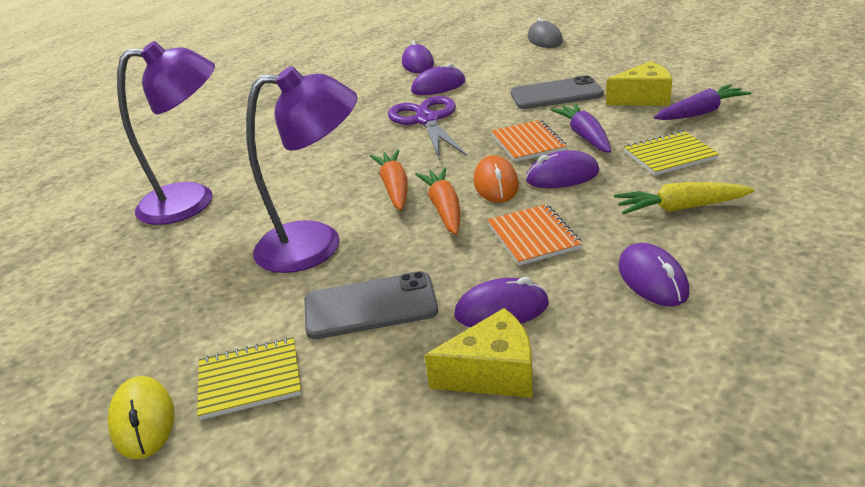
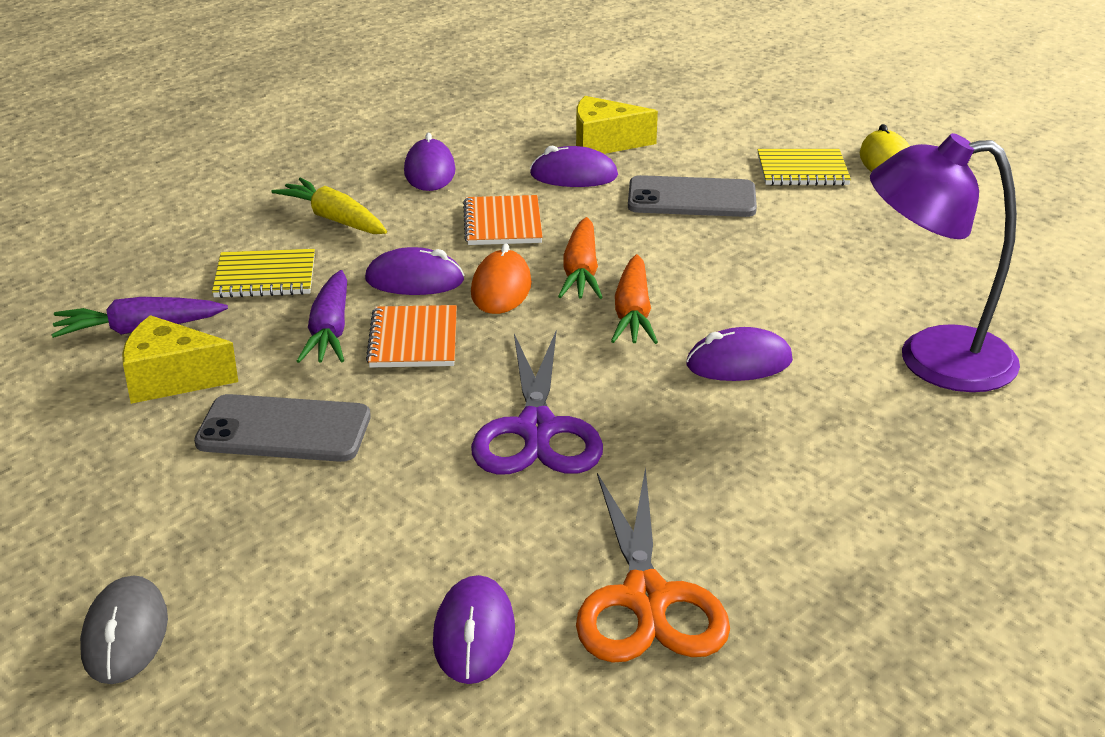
camera: 170 degrees left, 0 degrees up
(317, 245) = (743, 263): purple lamp -> none
(354, 83) = (646, 598): none -> orange scissors
(438, 86) = (471, 523): purple mouse -> purple mouse (739, 363)
(679, 208) = (333, 219): yellow carrot -> yellow carrot turned 150 degrees counterclockwise

